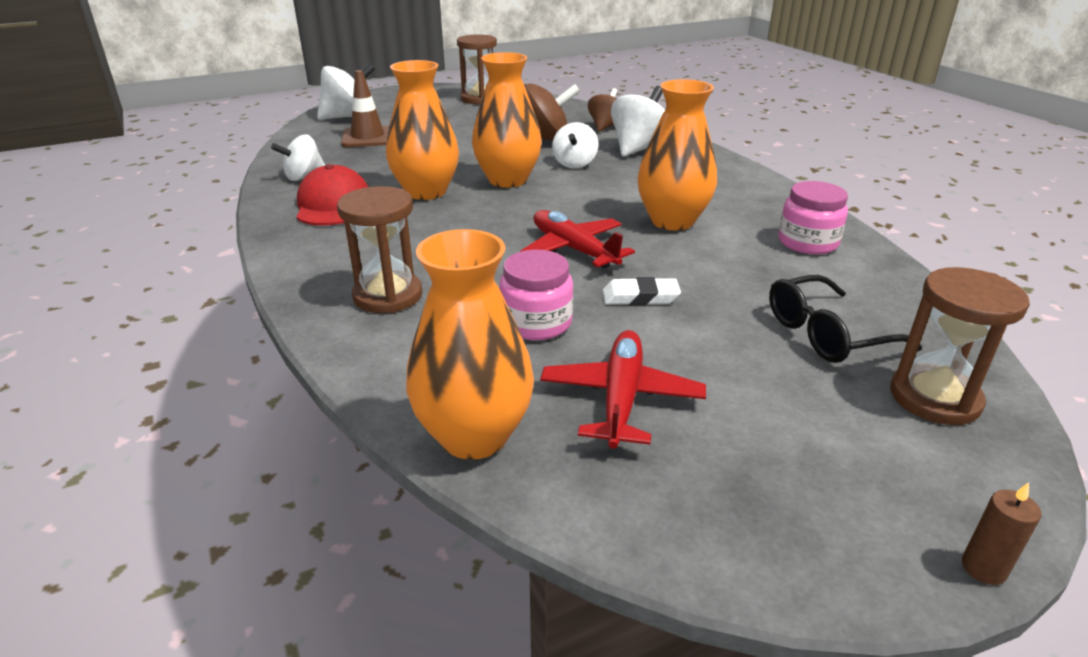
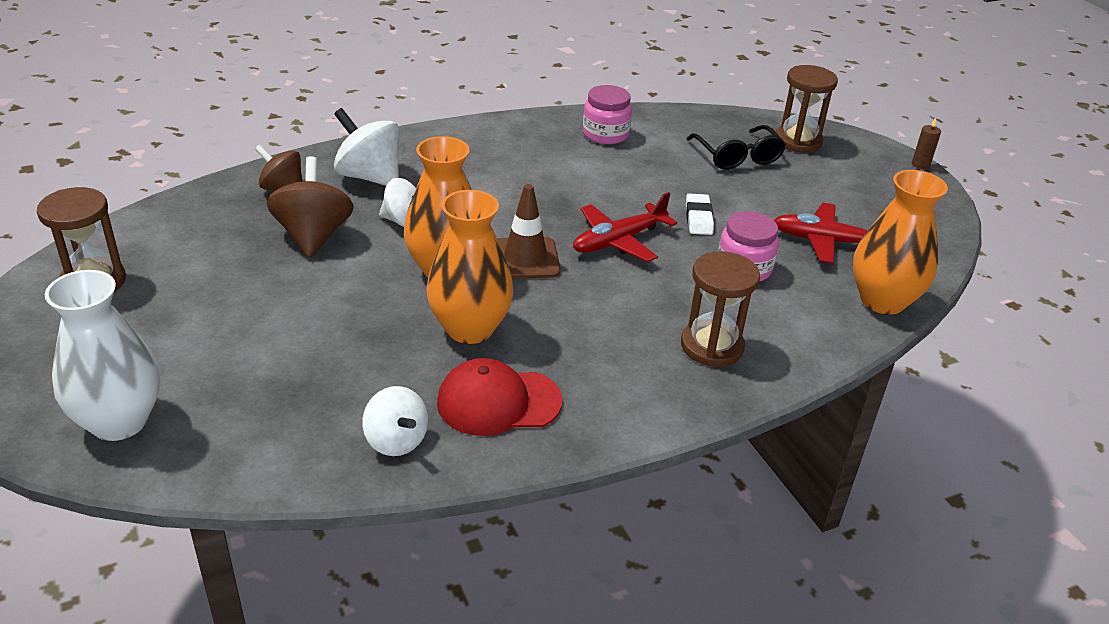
camera: 90 degrees left, 5 degrees up
(348, 117) = (119, 421): white spinning top -> white vase
(368, 137) = (242, 391): brown traffic cone -> brown traffic cone (525, 259)
(672, 221) = (562, 185): orange vase -> none

